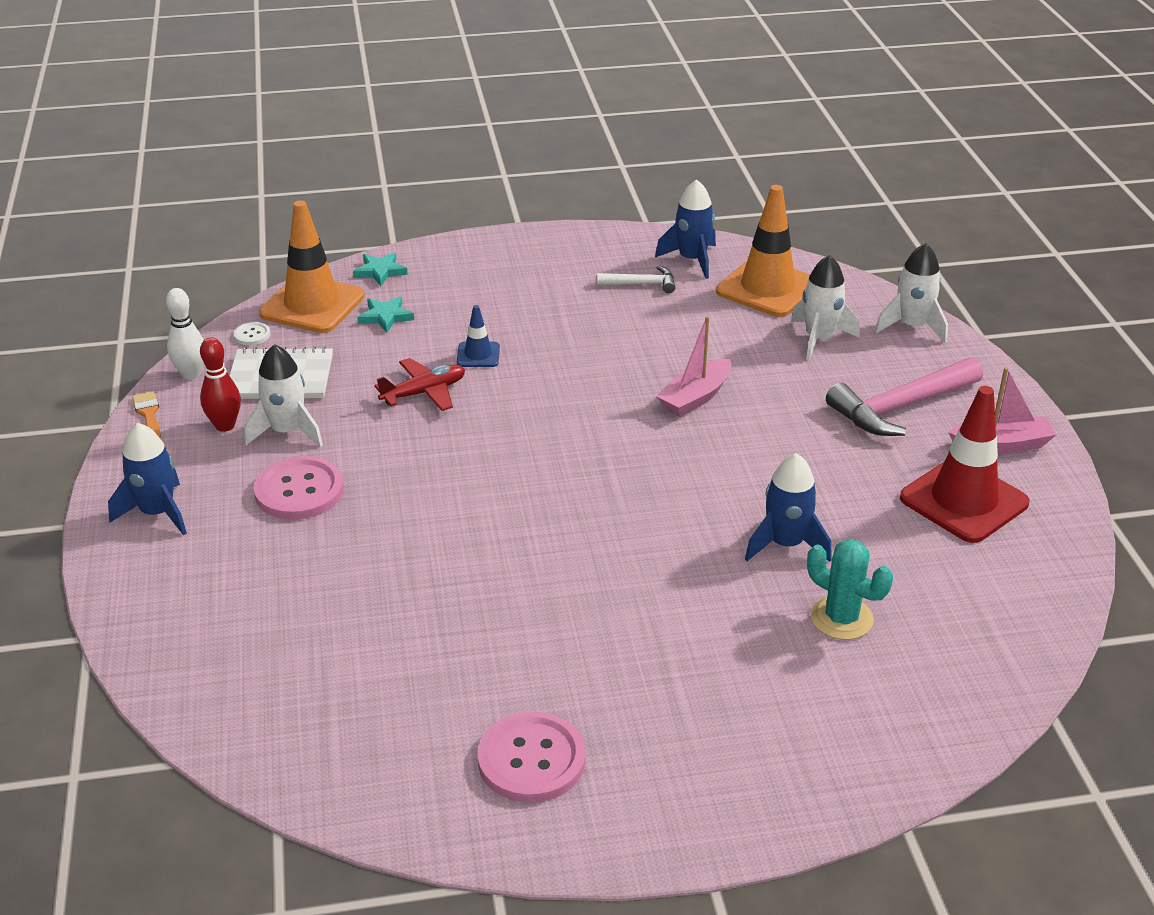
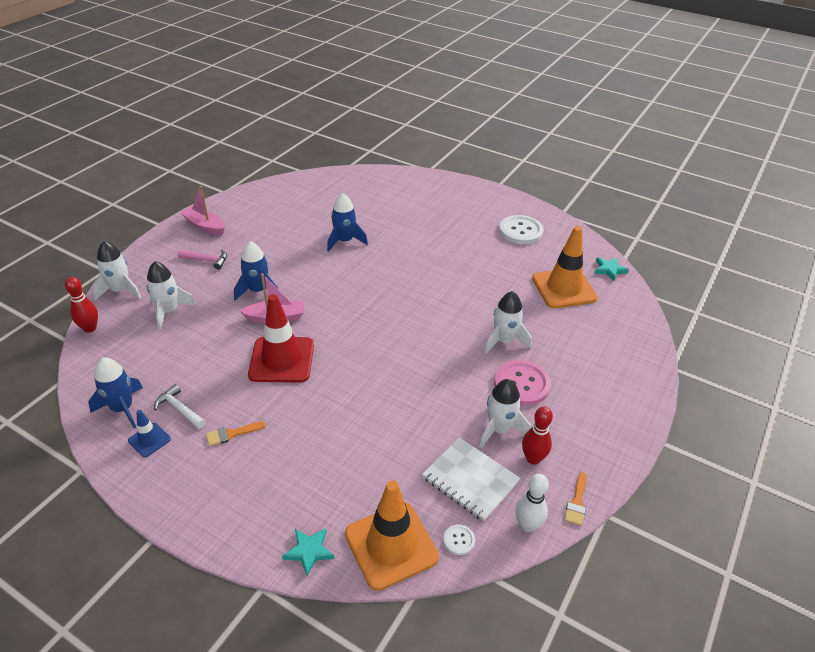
camera: 140 degrees left, 5 degrees up
(157, 513) = (607, 416): blue rocket -> blue rocket (258, 290)
(371, 531) = (504, 341): none -> white rocket
(386, 317) = (355, 493): turquoise star -> turquoise star (609, 270)
(424, 393) = (399, 408): red plane -> none
(478, 355) = (339, 417): blue traffic cone -> blue traffic cone (149, 440)
(531, 760) = (520, 231): pink button -> white button
(562, 294) = (231, 434): none -> orange brush
(767, 288) = (129, 358): orange traffic cone -> orange traffic cone (564, 288)
(841, 618) = (366, 212): turquoise cactus -> none
(858, 286) = (90, 328): none -> red bowling pin
(900, 407) = (206, 260): pink hammer -> pink hammer, size x0.53
(963, 501) = (259, 218): red traffic cone -> red traffic cone (281, 360)

